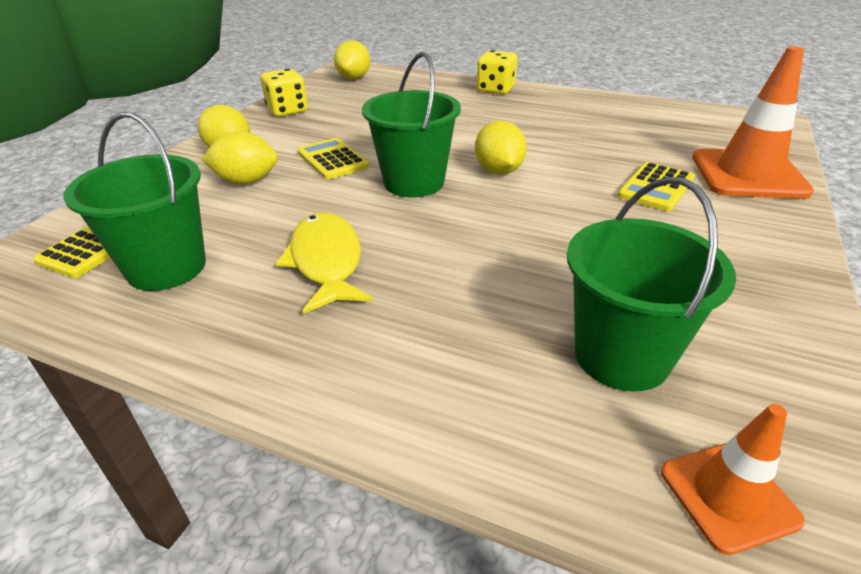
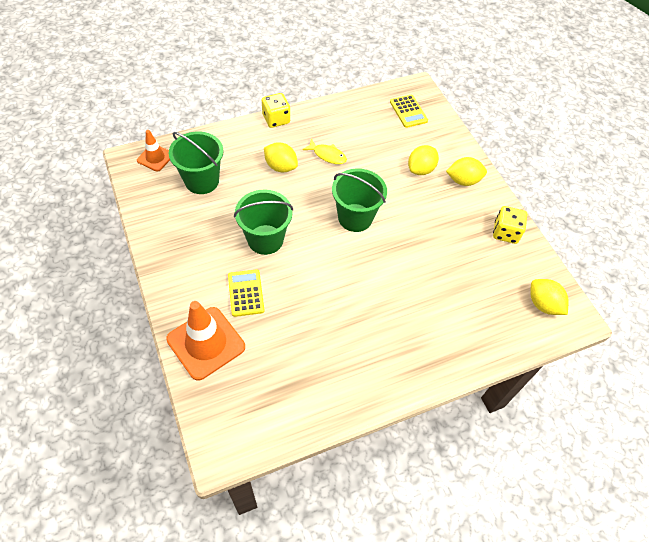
camera: 130 degrees right, 20 degrees up
(166, 267) = (371, 120): green bucket -> green bucket (265, 239)
(326, 262) = (327, 155): yellow fish -> yellow fish, size x0.66
(332, 160) = (412, 208): yellow calculator -> none
(496, 89) = (436, 361): yellow dice -> yellow dice (276, 119)
(498, 171) = (329, 254): yellow lemon -> yellow lemon (281, 167)

